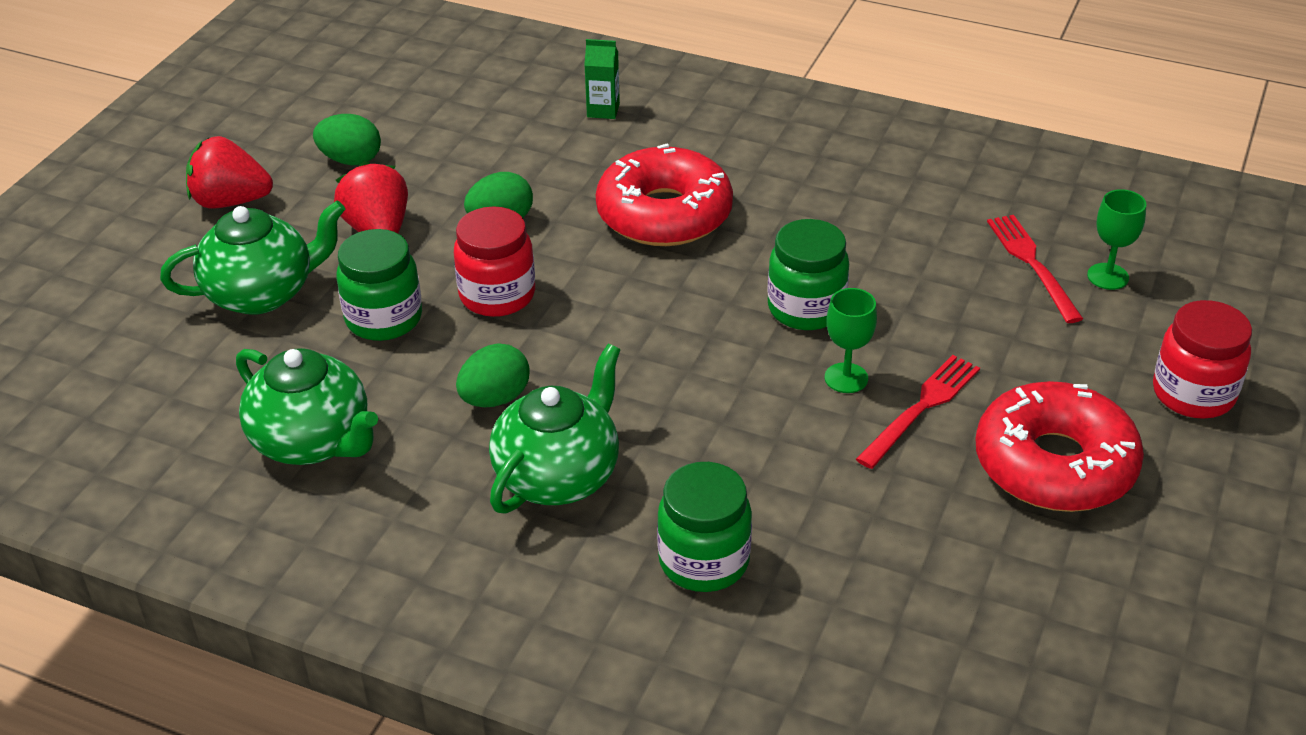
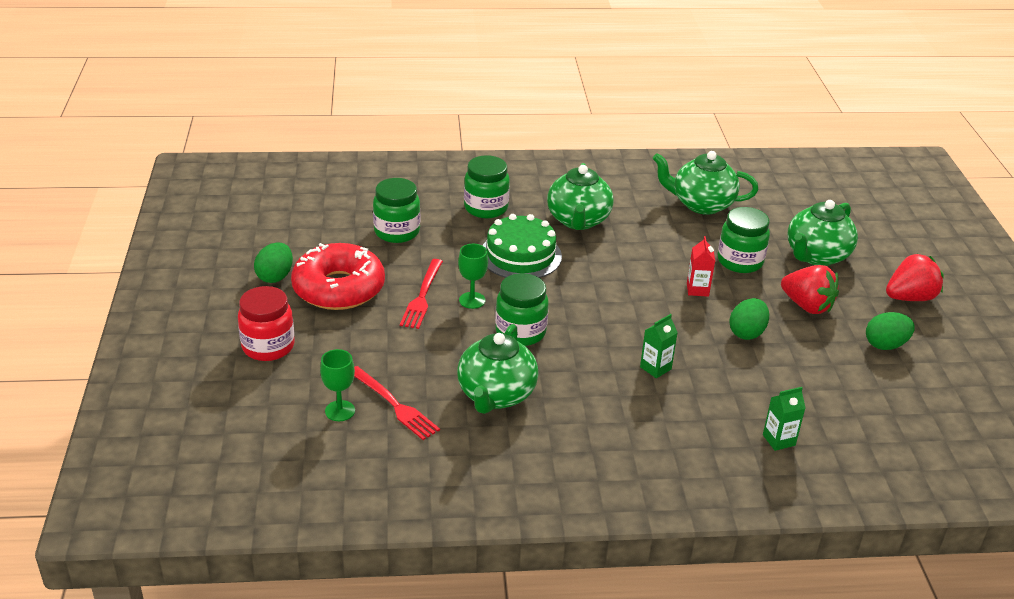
camera: 150 degrees right, 5 degrees down
(495, 398) = (641, 242): green egg -> green egg (275, 276)
(497, 295) = (697, 289): red jar -> red carton
(664, 214) = (655, 368): red donut -> green carton
(714, 435) = (520, 255): none -> green cake
(893, 239) = (496, 395): none -> green teapot
(904, 556) = (397, 232): none -> green jar

